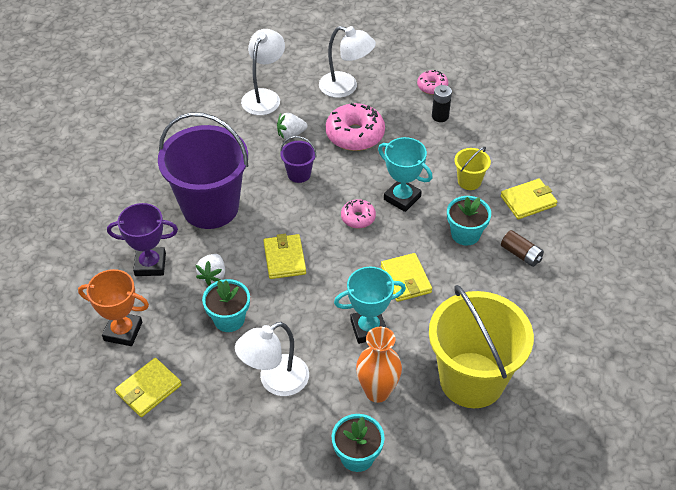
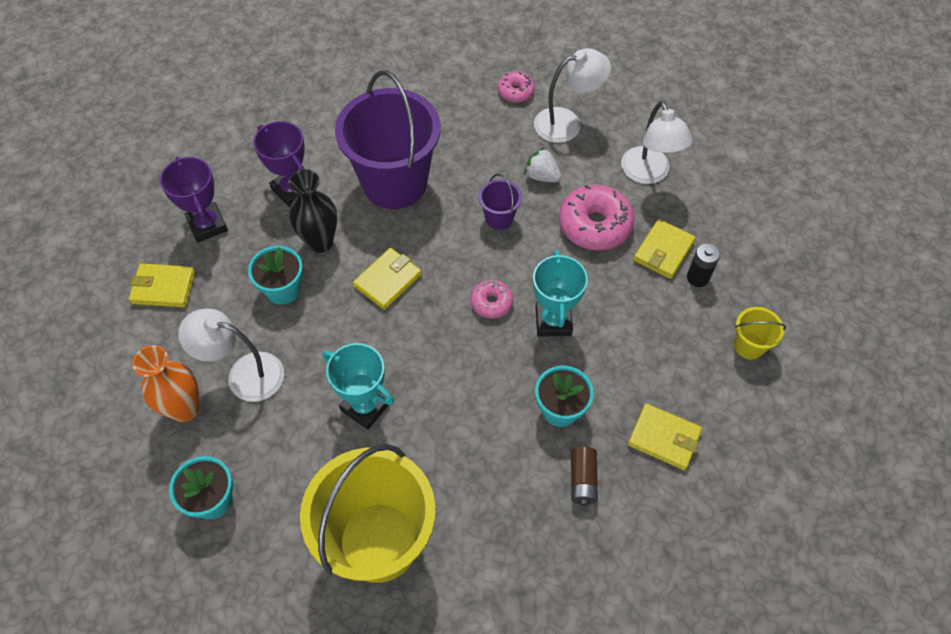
camera: 50 degrees right, 10 degrees up
(123, 331) = (207, 225): orange trophy -> purple trophy
(213, 275) = (320, 242): white strawberry -> black vase
(377, 392) = (298, 466): orange vase -> orange vase (185, 409)
(406, 279) = (452, 396): yellow wallet -> yellow wallet (663, 251)
(432, 86) = (731, 242): pink donut -> pink donut (515, 91)
(469, 181) = (635, 364): yellow bucket -> yellow bucket (749, 346)

